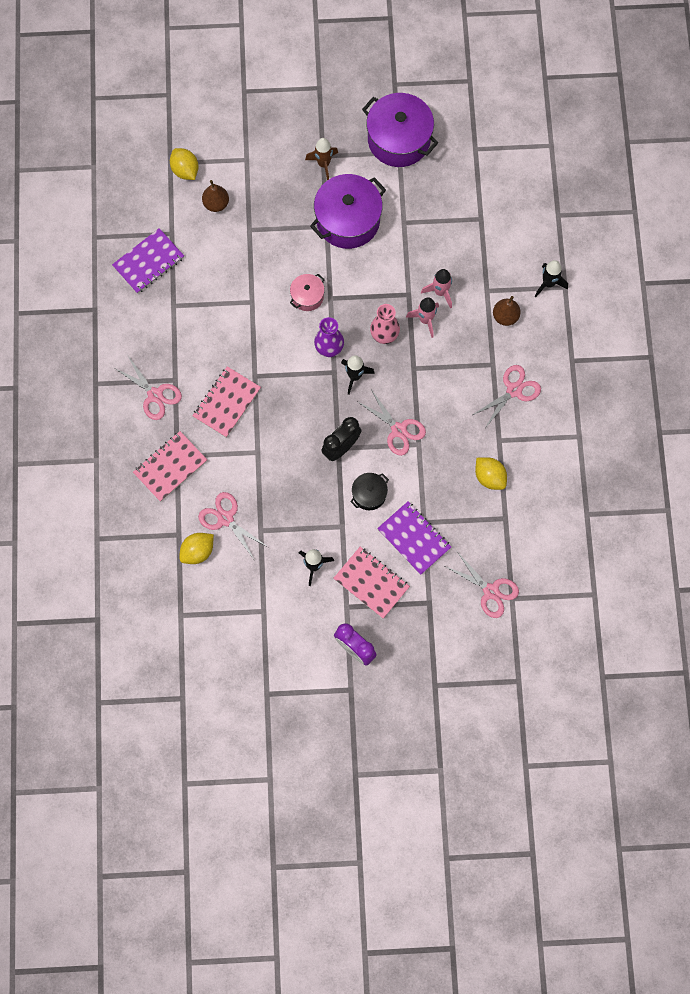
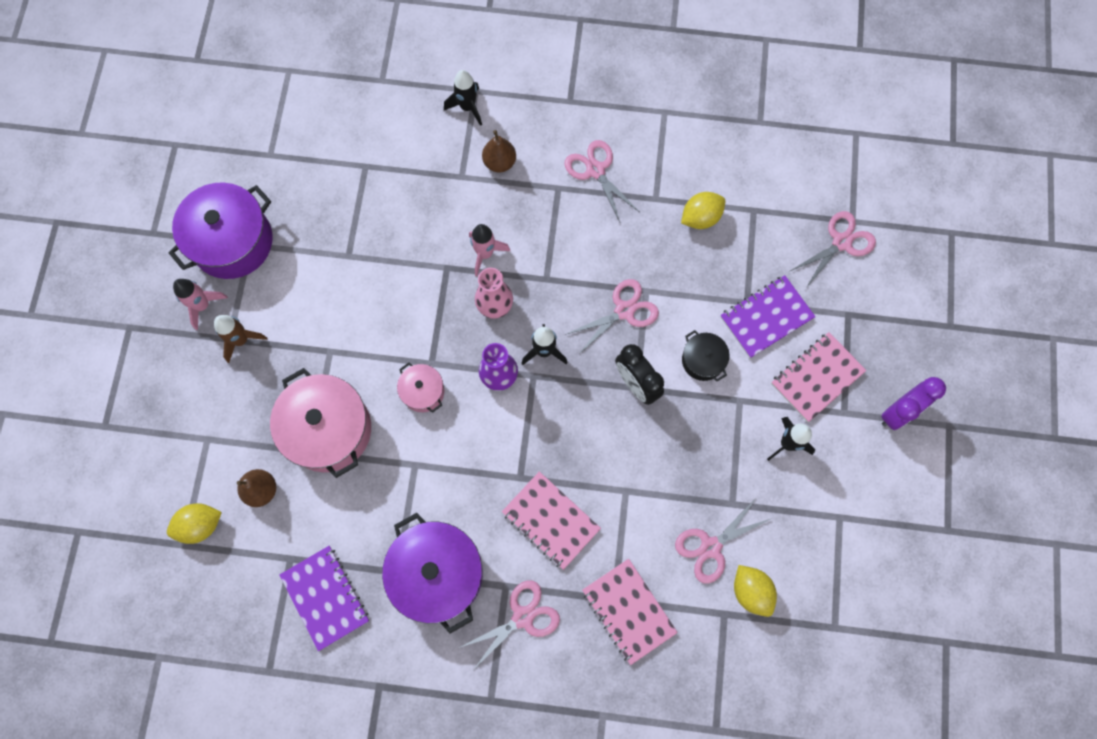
camera: 80 degrees left, 0 degrees up
(267, 238) = (328, 429): none -> pink pot
(348, 220) = (328, 323): purple pot -> purple pot (437, 574)
(440, 292) = (452, 230): pink rocket -> pink rocket (202, 305)

